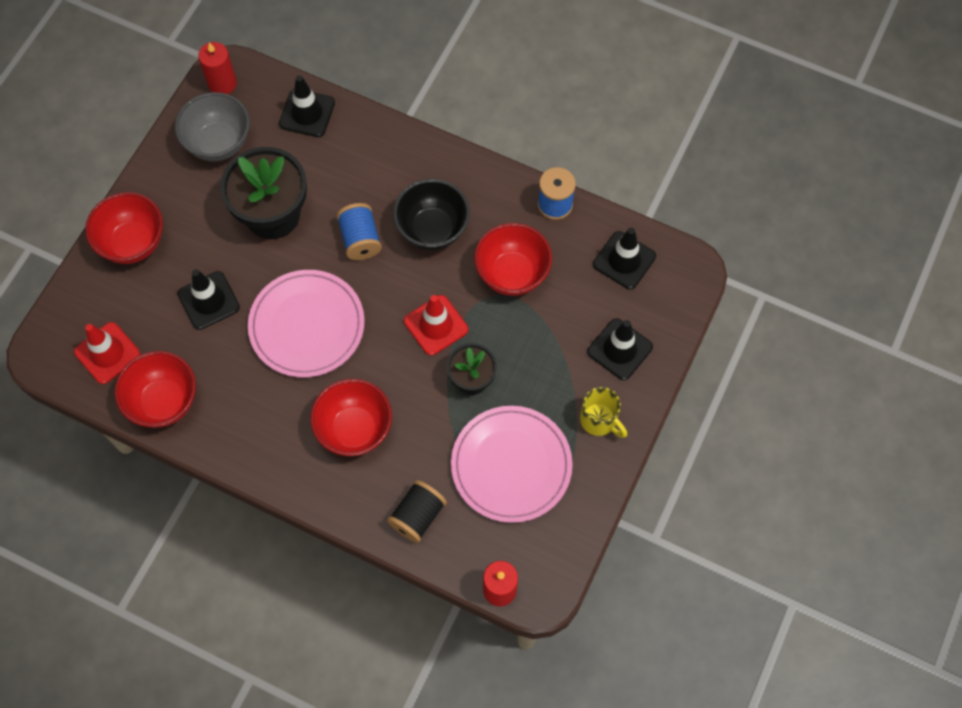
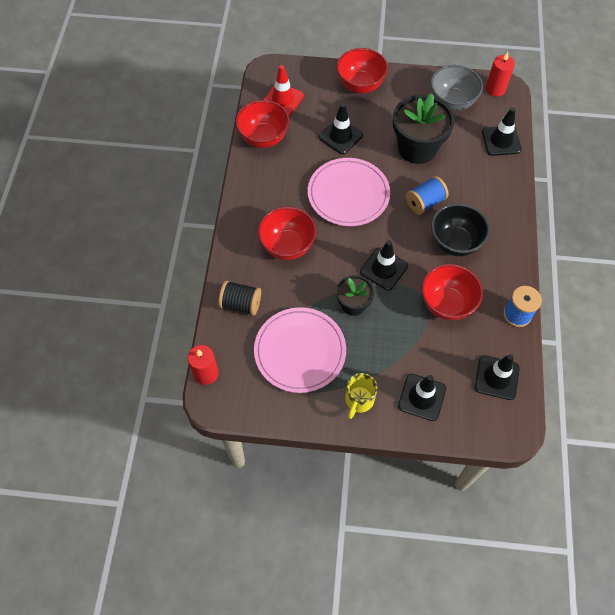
camera: 70 degrees right, 5 degrees down
(436, 325) = (384, 269): red traffic cone -> black traffic cone

